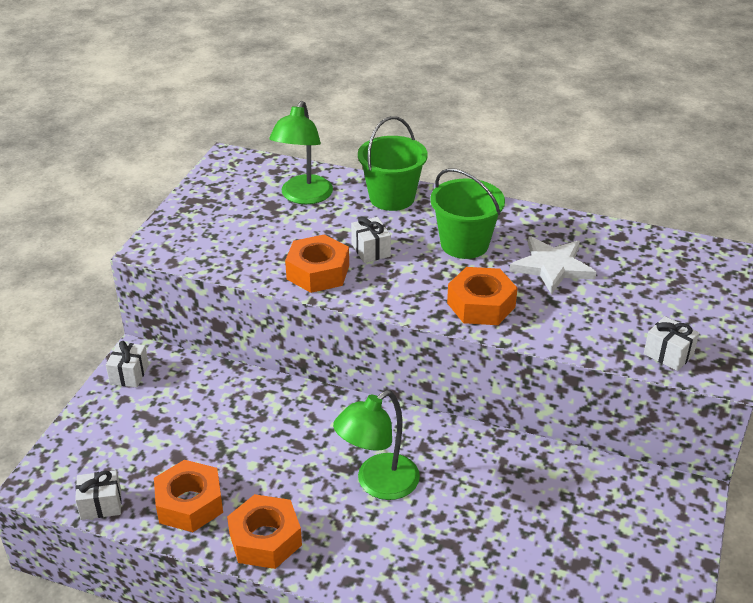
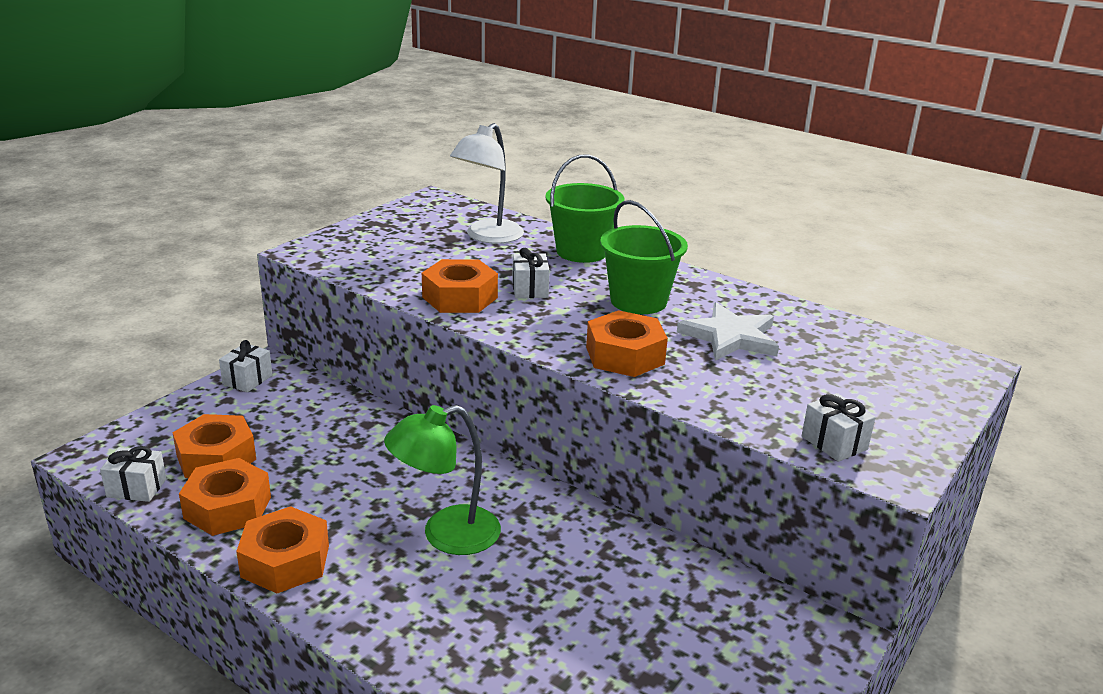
camera: 15 degrees right, 10 degrees down
(150, 459) = (216, 457): none -> orange nut
(303, 197) = (488, 237): green lamp -> white lamp

